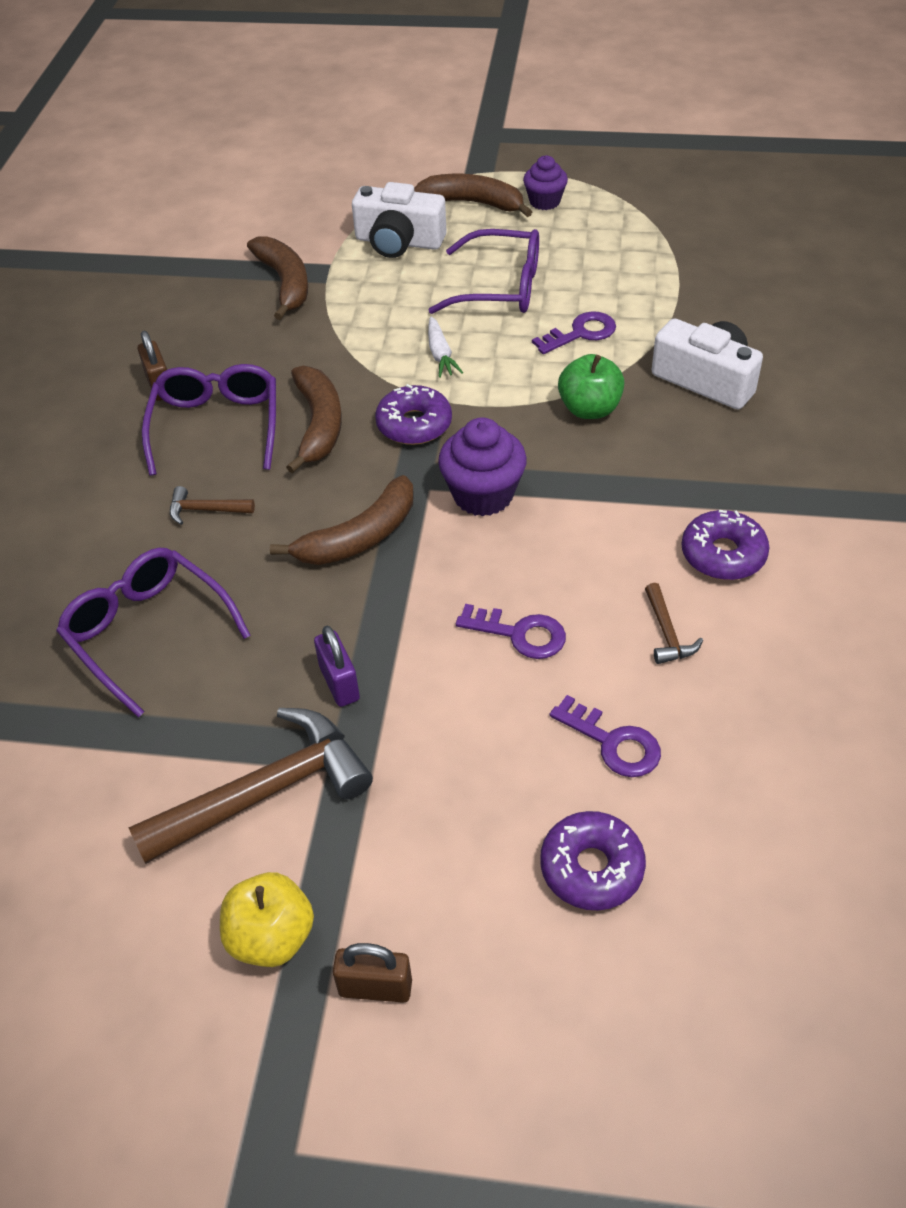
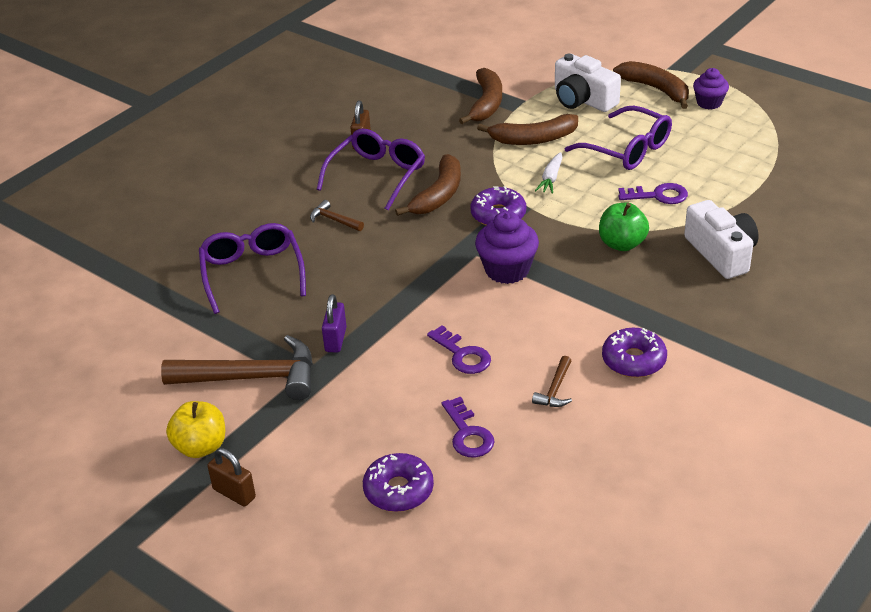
camera: 30 degrees right, 10 degrees down
(359, 537) = (411, 267): brown banana -> brown banana (533, 139)

